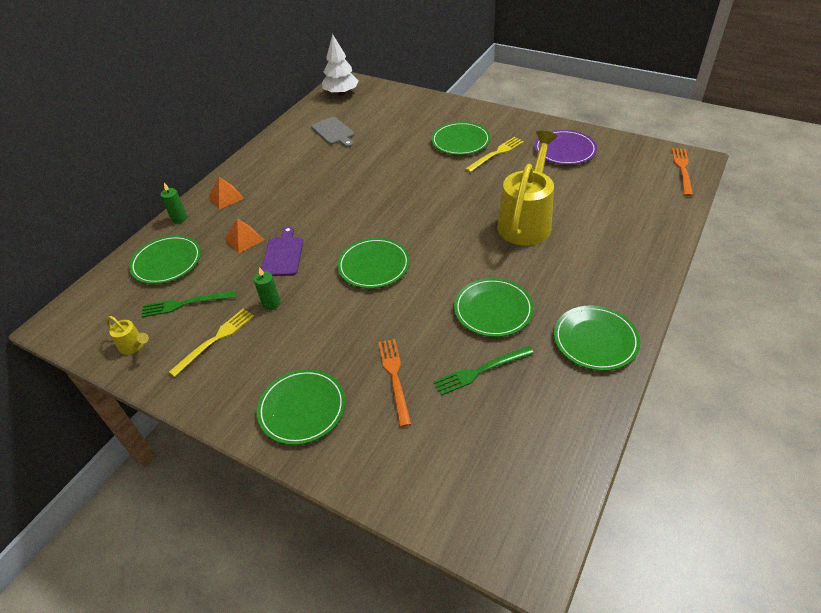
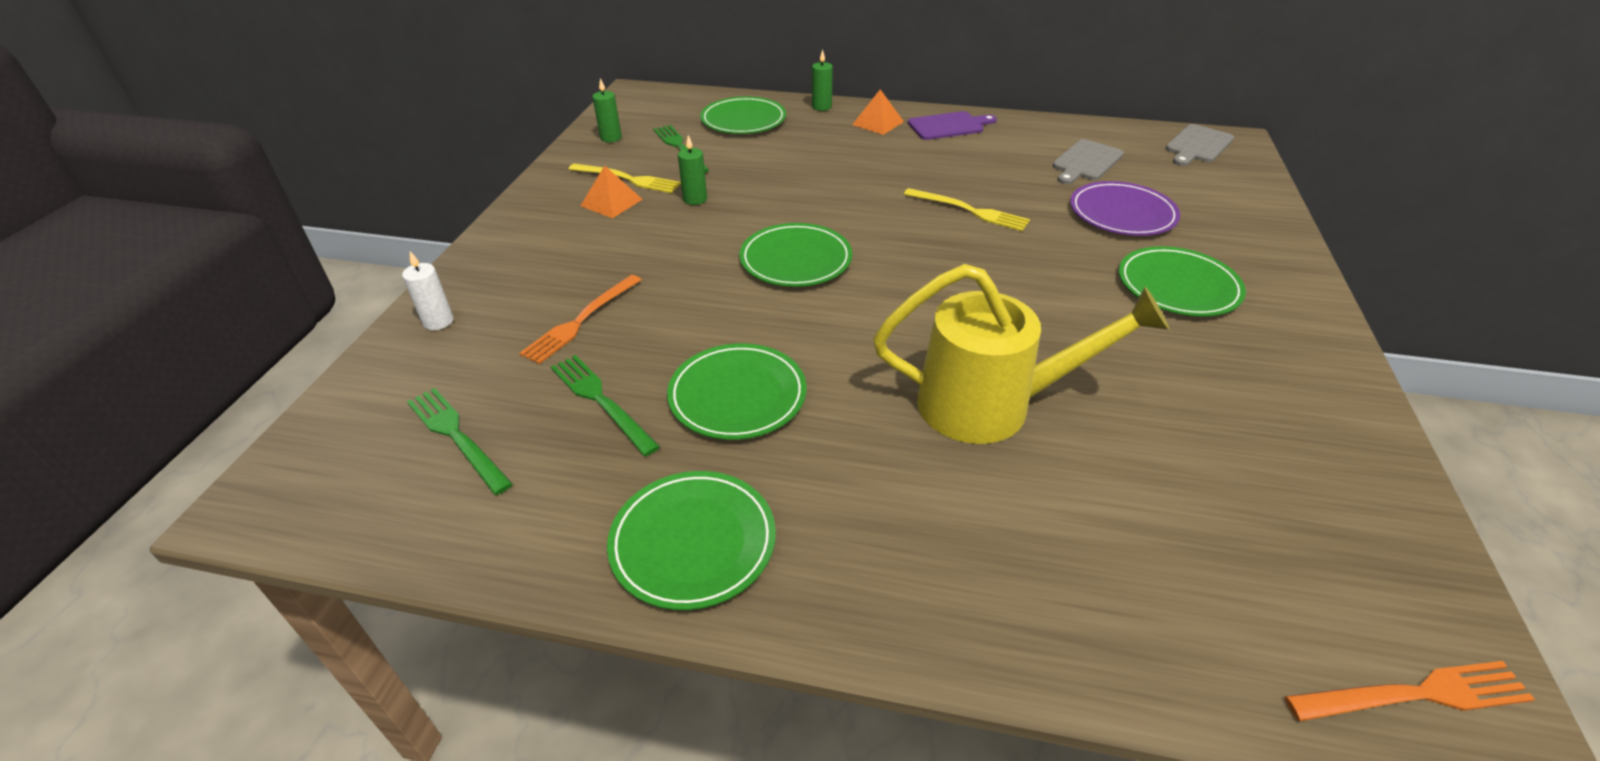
camera: 70 degrees right, 5 degrees down
(134, 346) = (611, 138): yellow watering can -> green candle
(244, 239) = (804, 154): orange pyramid -> orange pyramid (611, 202)
(283, 255) = (787, 186): purple cutting board -> purple cutting board (948, 126)
(302, 408) = (526, 259): green plate -> none
(341, 93) = (1197, 145): white tree -> grey cutting board
(361, 465) = (438, 321): none -> white candle
(395, 377) = (581, 320): orange fork -> orange fork turned 150 degrees clockwise
(493, 446) = (457, 436): none -> green fork
(496, 154) = (1177, 335): yellow fork -> yellow fork (969, 211)
(565, 150) = (1282, 435): purple plate -> purple plate (1122, 213)

